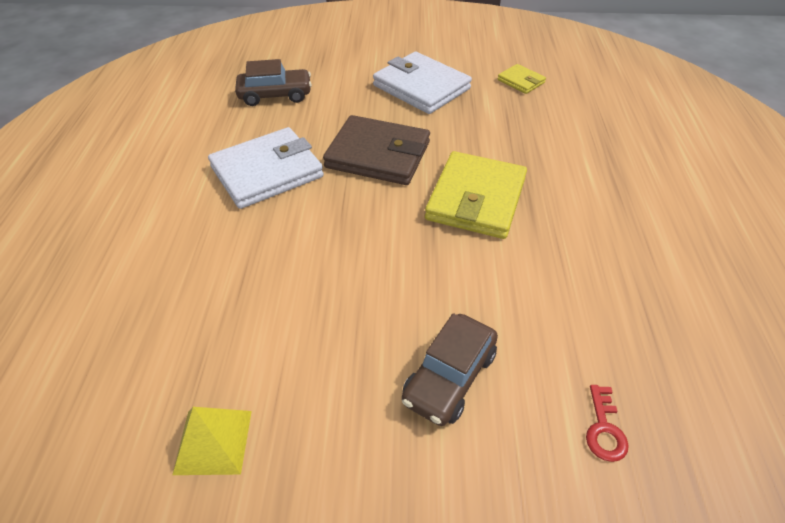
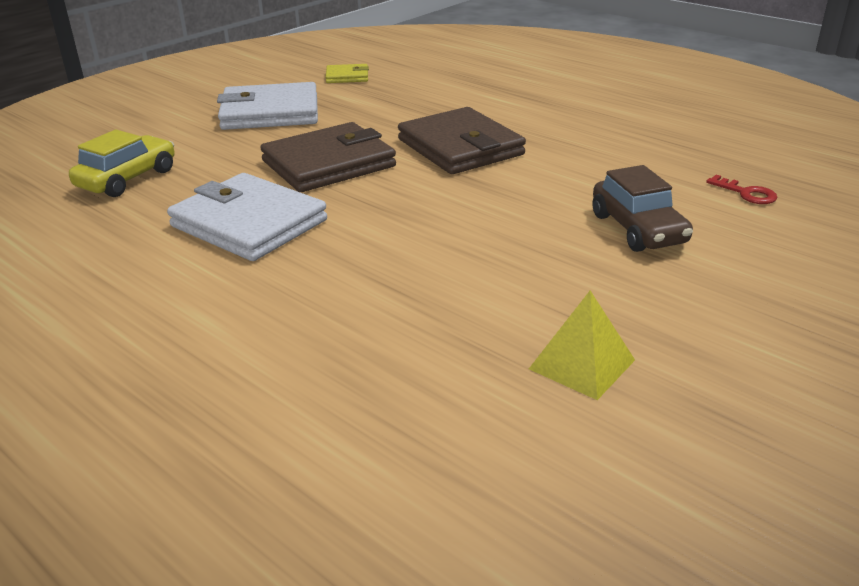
camera: 50 degrees left, 15 degrees down
(267, 172) = (249, 223): white wallet -> white wallet turned 60 degrees counterclockwise
(275, 95) = (127, 179): brown car -> yellow car
(476, 199) = (460, 147): yellow wallet -> brown wallet

